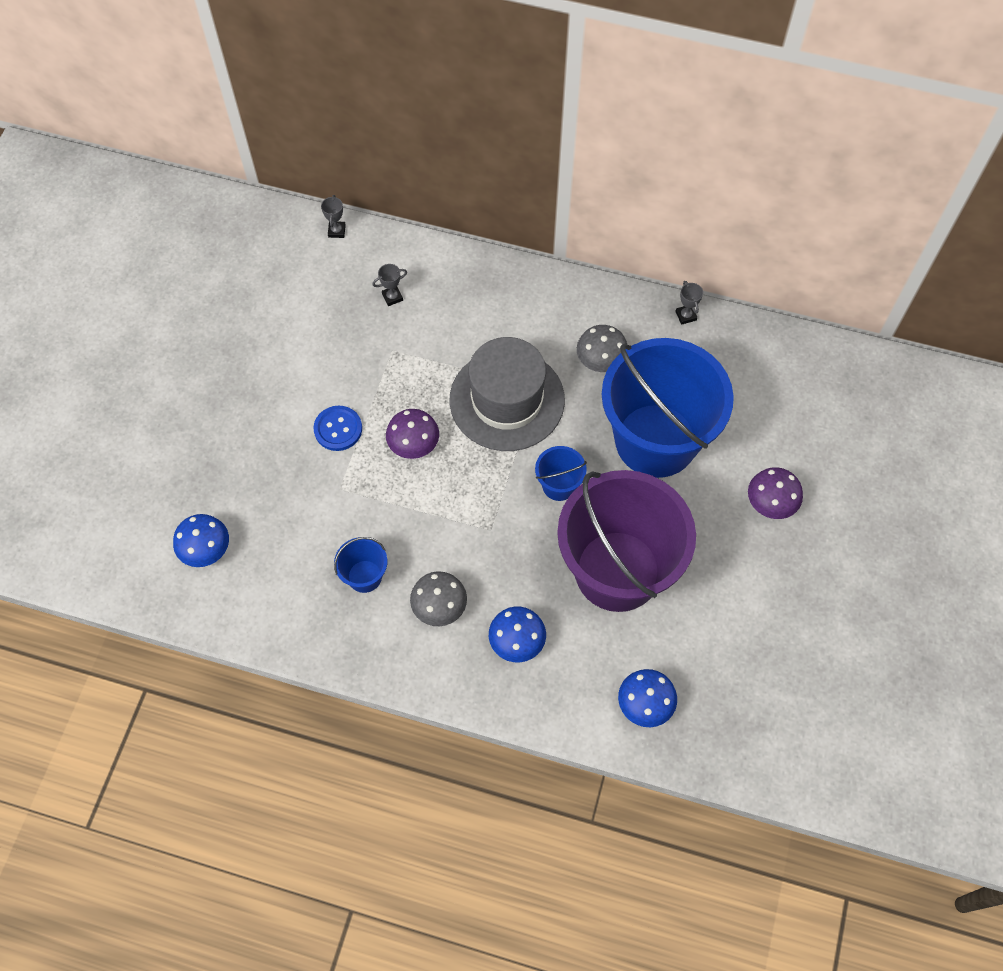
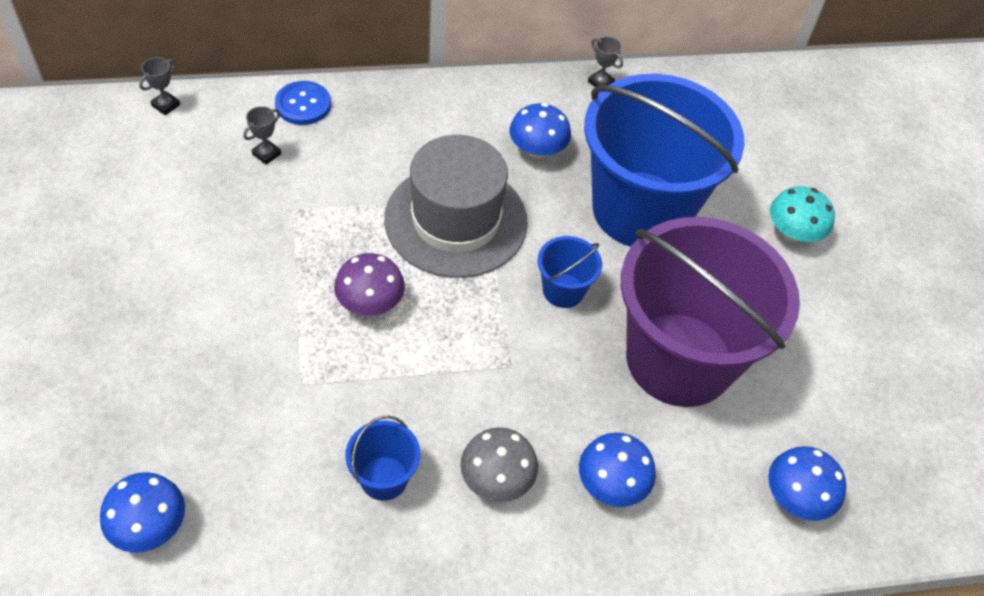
camera: 30 degrees left, 10 degrees down
(336, 231) = (166, 105): grey trophy -> grey trophy turned 60 degrees clockwise
(338, 429) = (266, 316): blue button -> blue button (303, 104)
(600, 360) = (537, 149): grey mushroom -> blue mushroom
(770, 503) = (793, 232): purple mushroom -> turquoise mushroom

